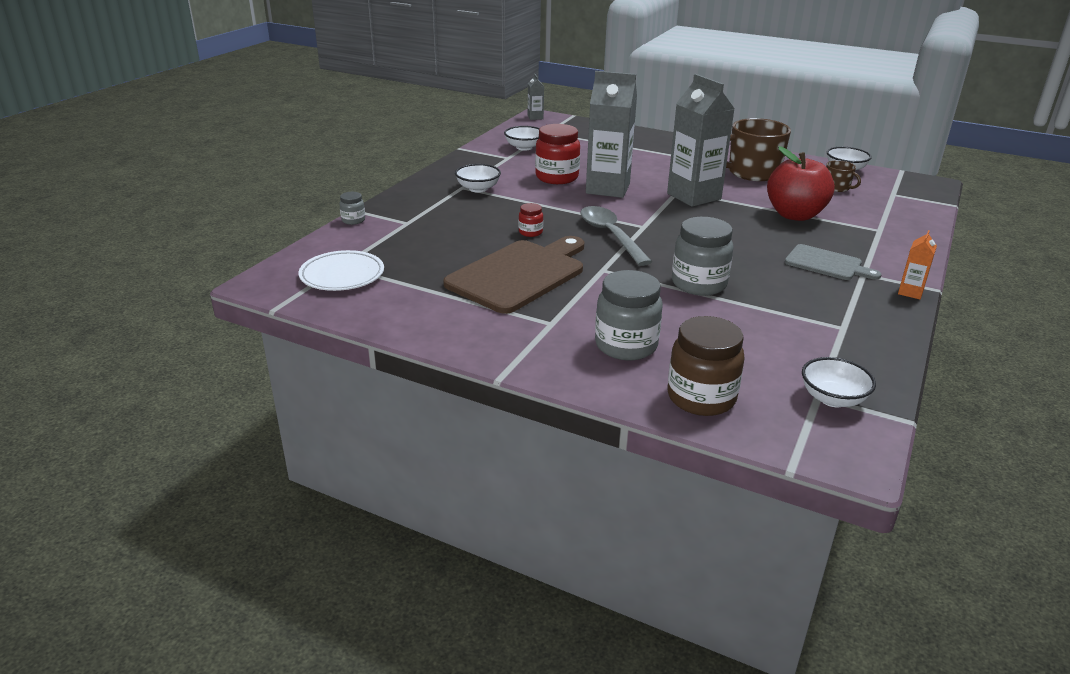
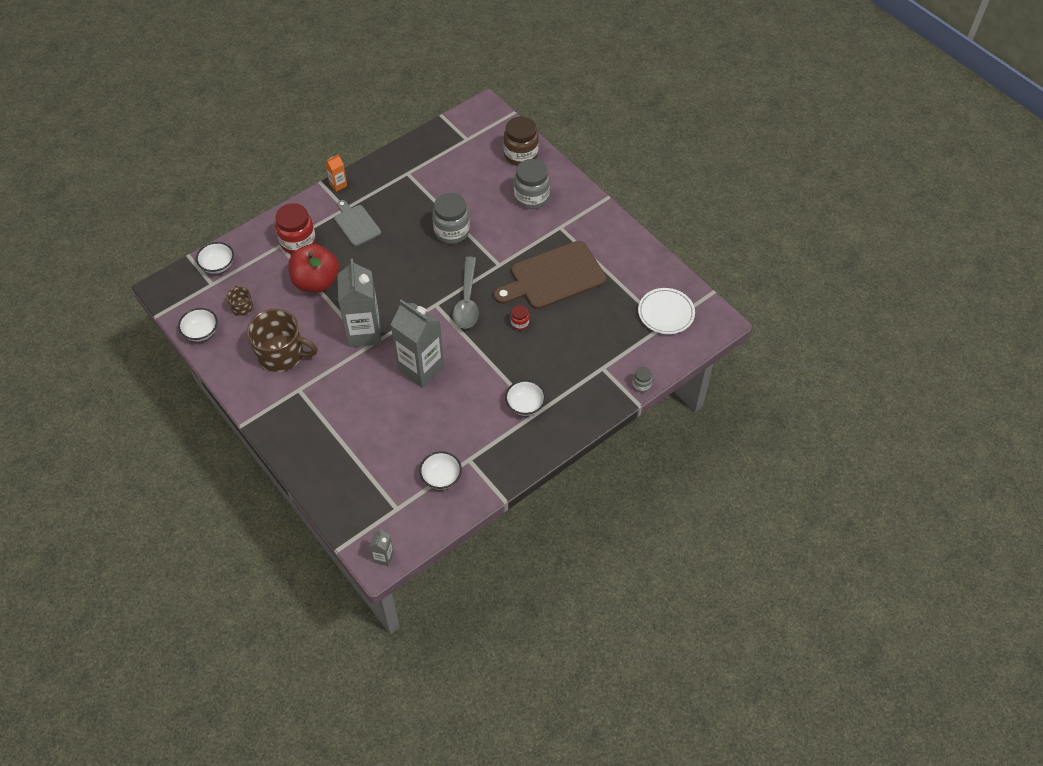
camera: 155 degrees left, 25 degrees up
(557, 177) = (449, 402): red jar -> red jar (298, 242)
(833, 399) = (461, 135): white bowl -> white bowl (218, 265)

